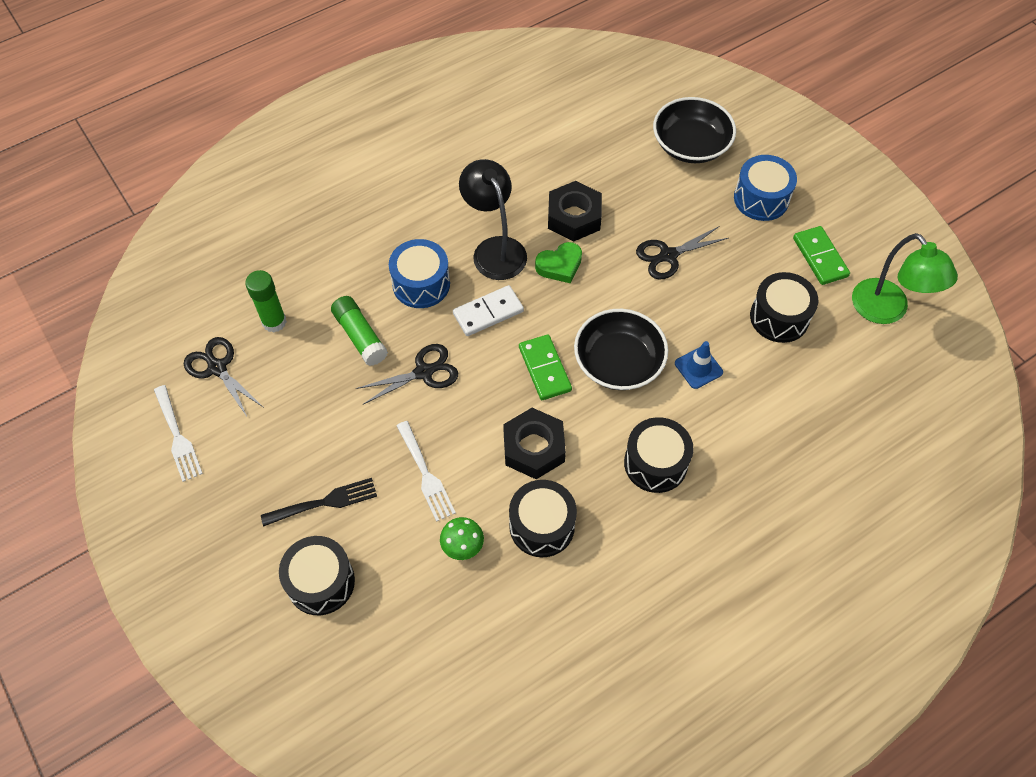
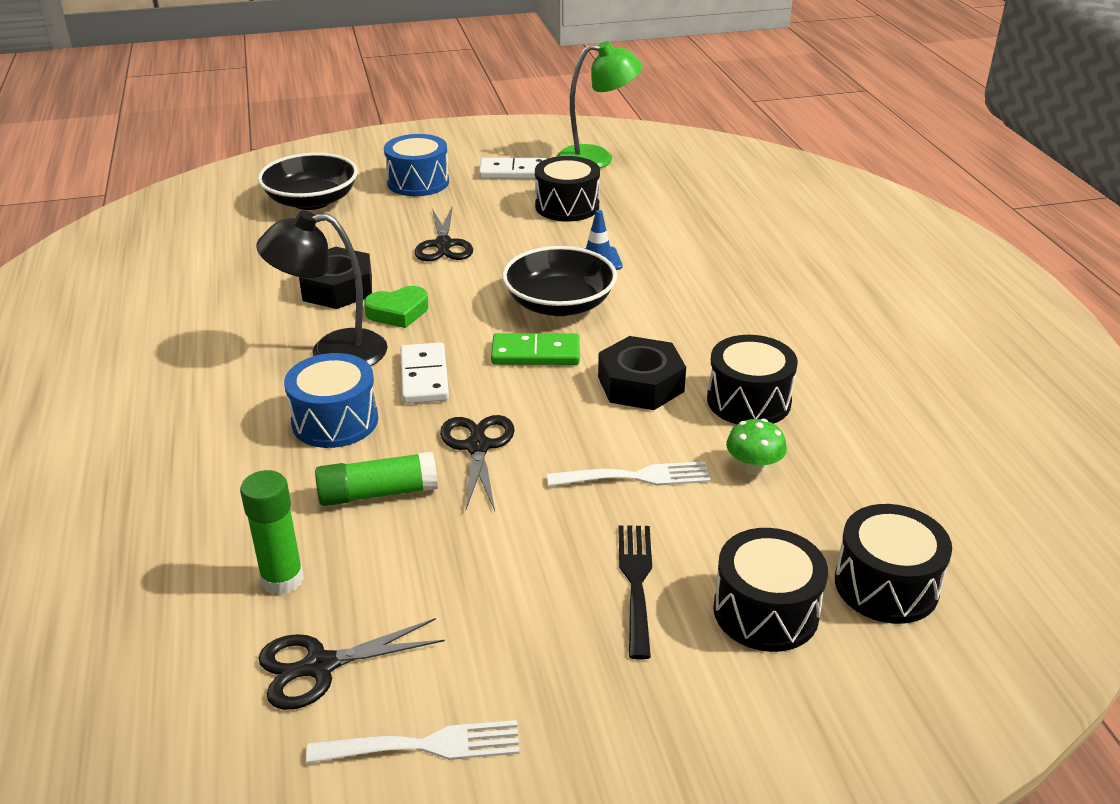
camera: 70 degrees left, 25 degrees down
(559, 265) = (398, 312): green heart -> green heart turned 75 degrees clockwise
(655, 463) = (701, 310): black drum -> black drum (886, 585)
(820, 257) = (513, 172): green domino -> white domino

